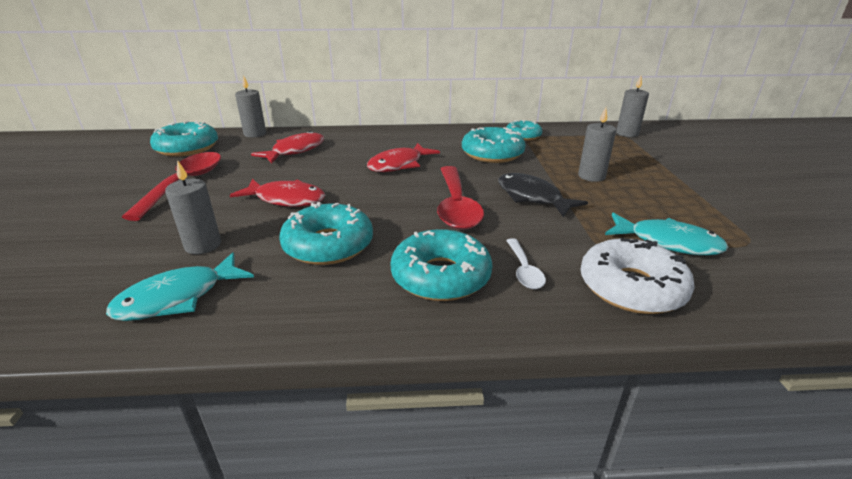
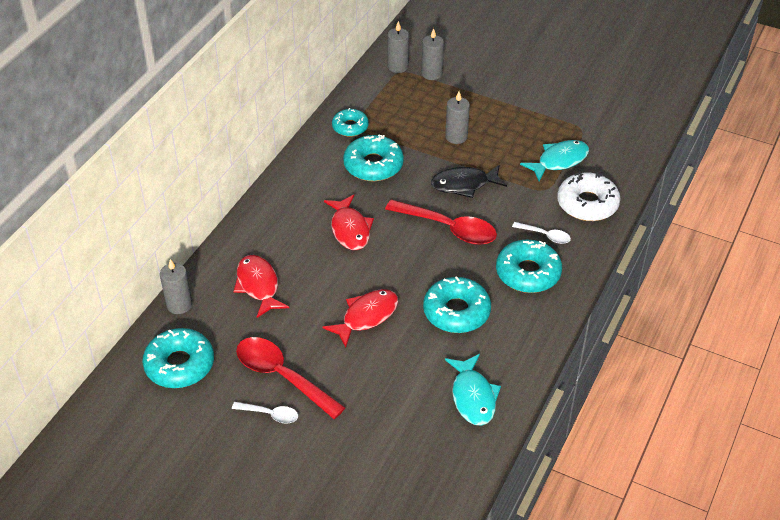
camera: 60 degrees left, 15 degrees up
(131, 191) = (270, 414): none -> white spoon
(203, 245) = (411, 377): grey candle -> grey candle (432, 74)

